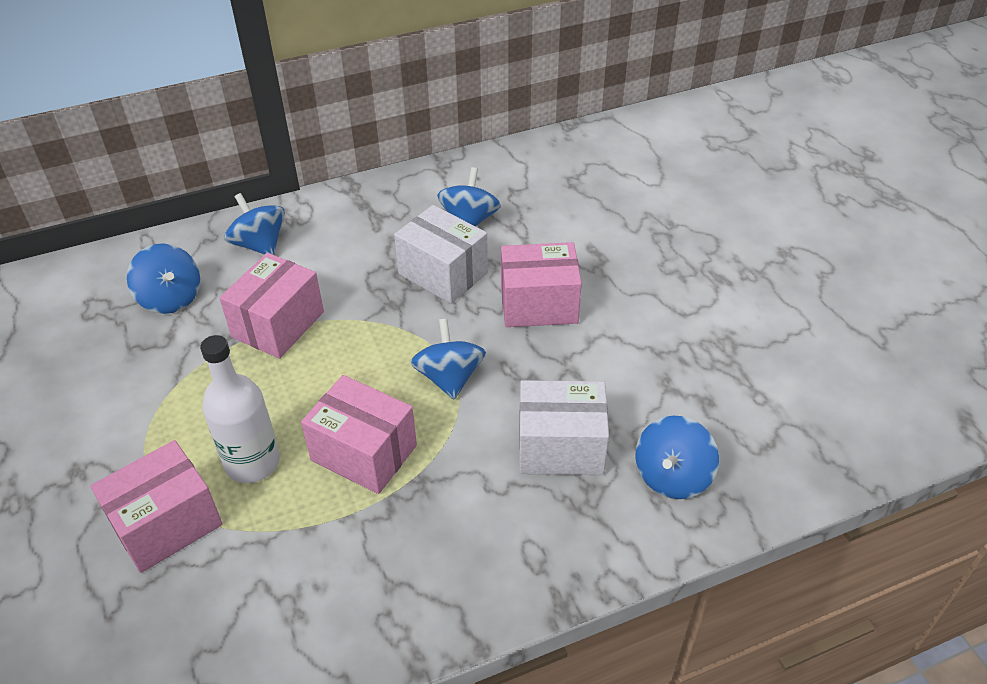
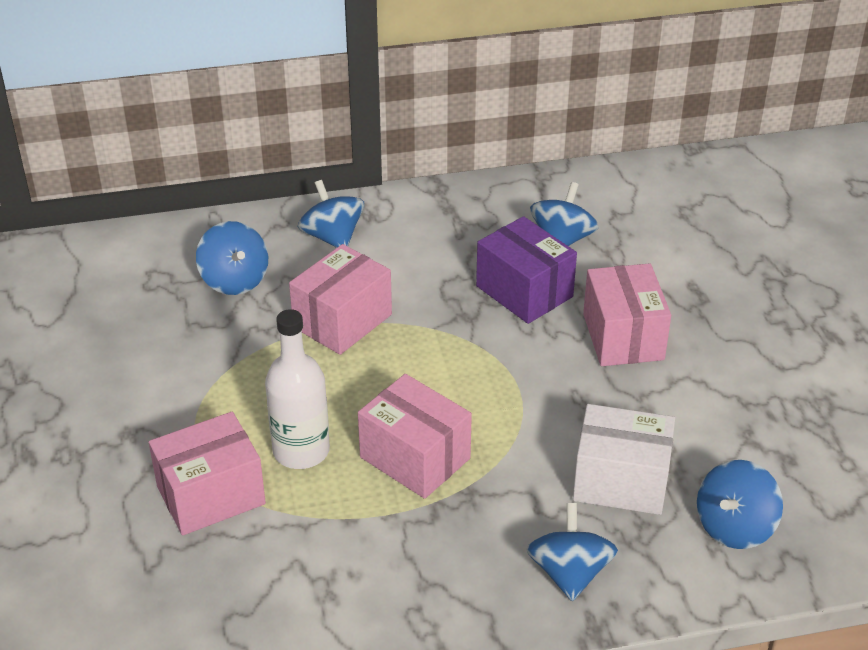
camera: 10 degrees right, 5 degrees down
(443, 273) = (524, 291): white box -> purple box
(449, 377) = (514, 397): blue spinning top -> blue spinning top (569, 573)
(539, 304) = (623, 337): pink box -> pink box turned 75 degrees clockwise

